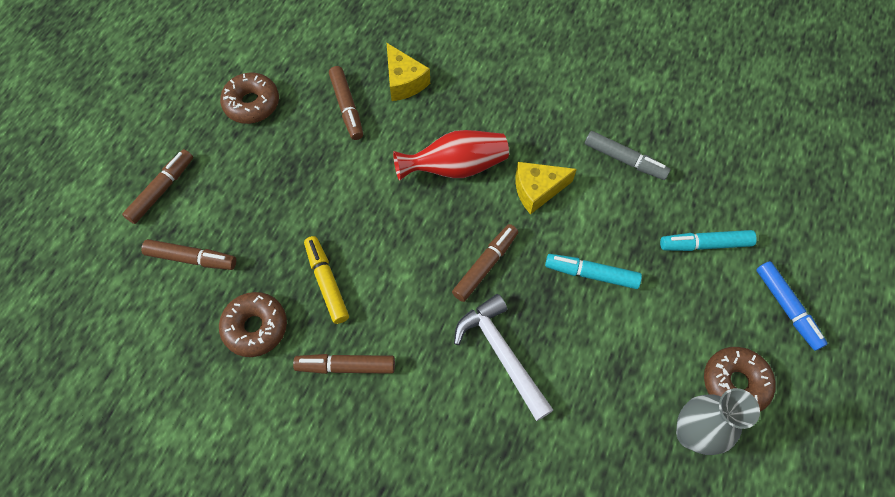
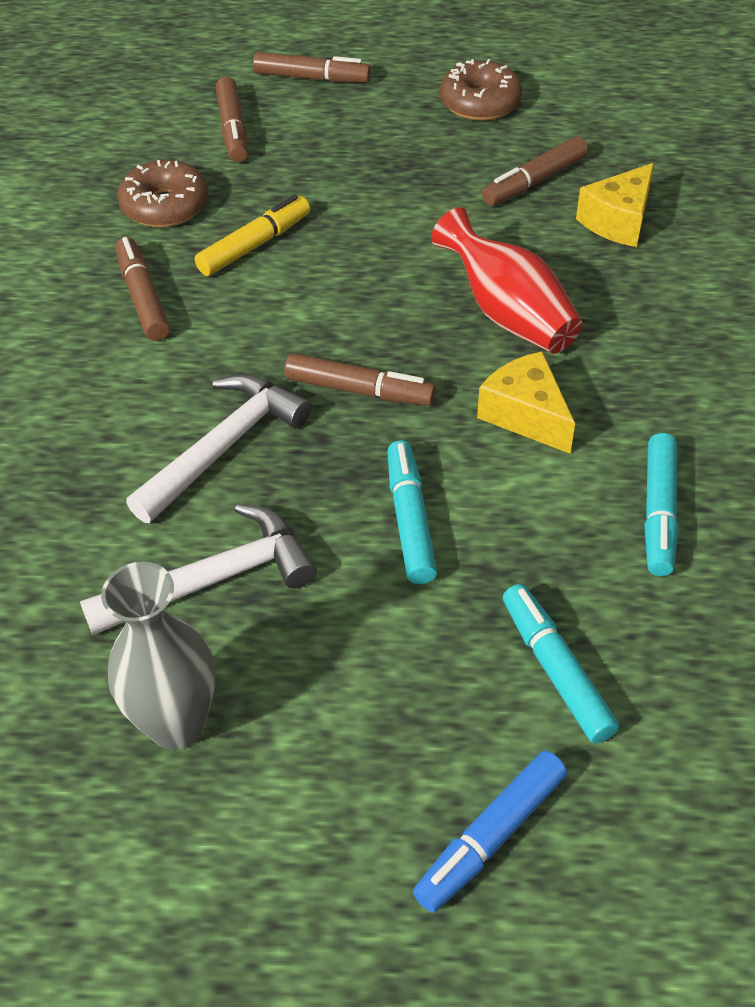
camera: 70 degrees right, 15 degrees down
(600, 388) = (213, 580): none -> white hammer
(625, 160) = (659, 512): grey marker -> turquoise marker
(735, 383) = (296, 775): brown donut -> none

